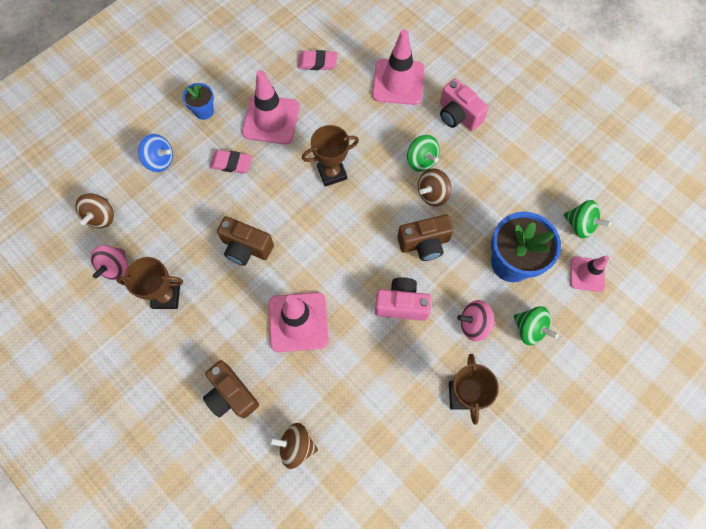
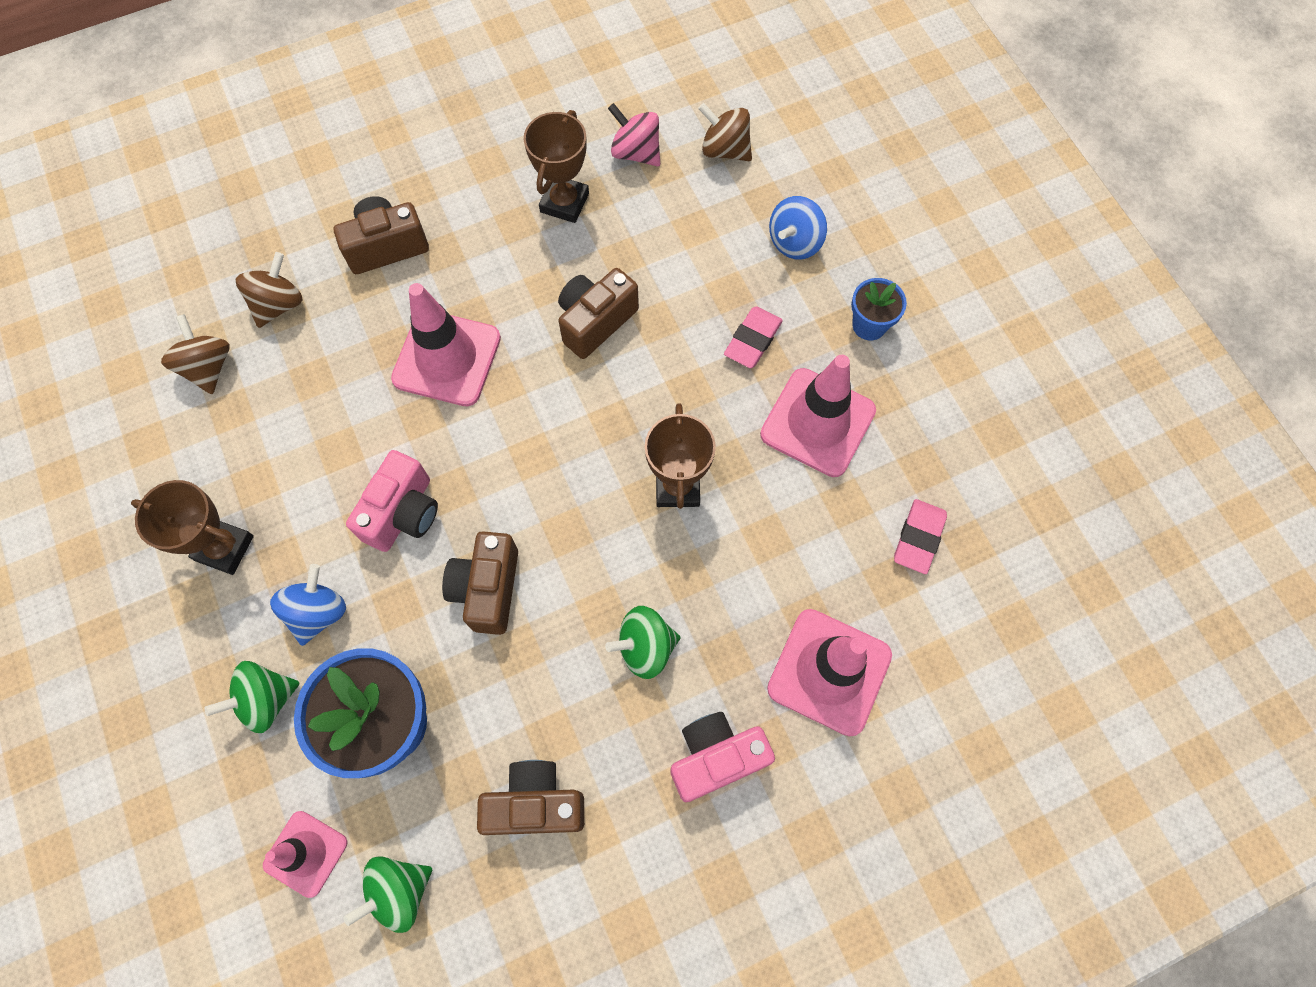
camera: 110 degrees right, 0 degrees up
(432, 194) = (571, 640): brown spinning top -> brown spinning top (208, 367)
(474, 324) = (318, 612): pink spinning top -> blue spinning top
(514, 182) = (535, 803): none -> brown camera

